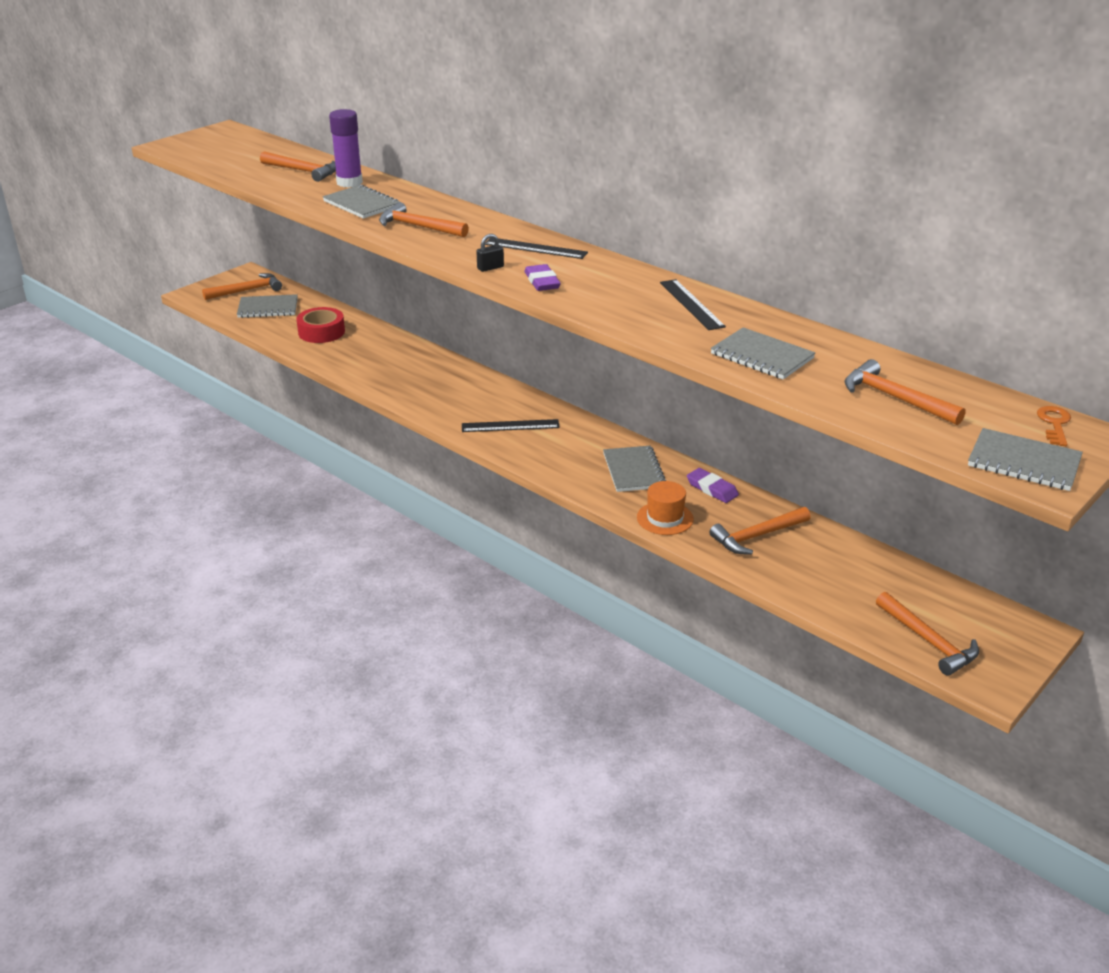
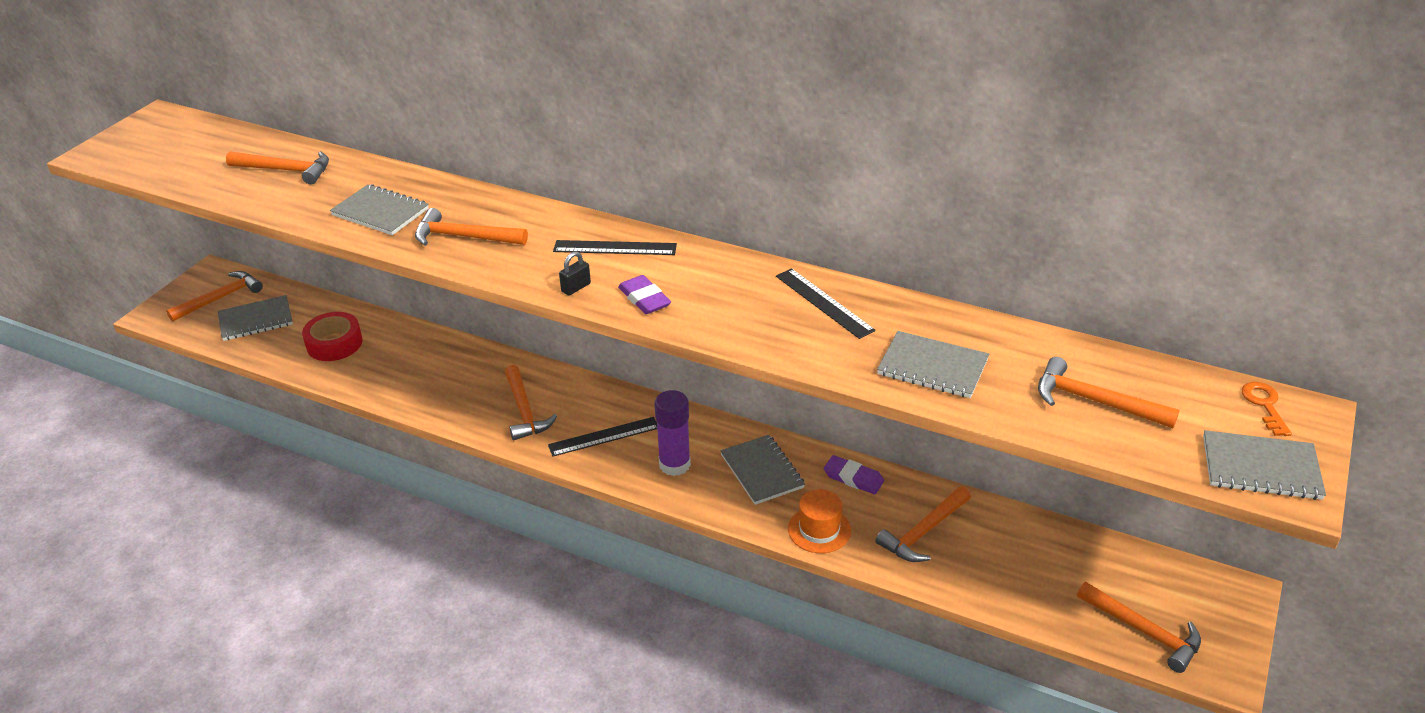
camera: 15 degrees left, 5 degrees up
(349, 182) = (351, 180): purple glue stick -> purple glue stick (674, 464)
(453, 399) = (524, 411): none -> orange hammer

